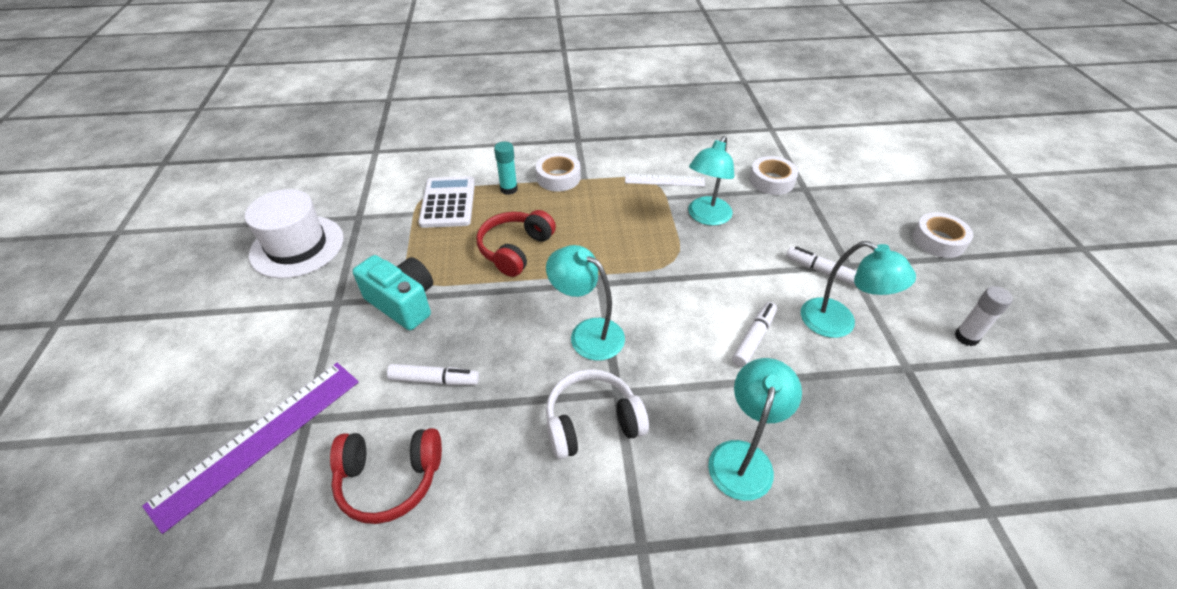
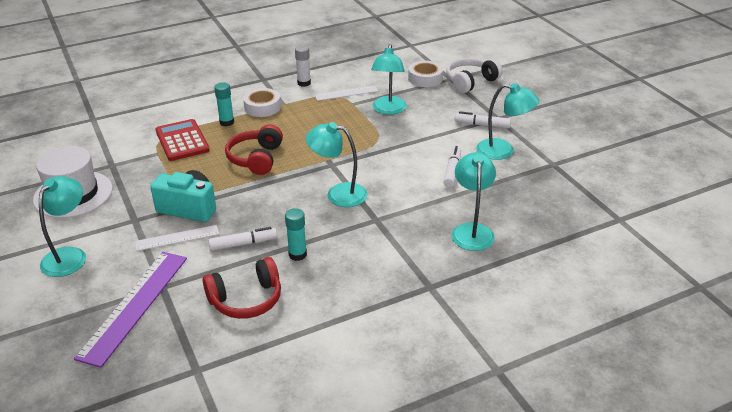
camera: 20 degrees left, 10 degrees down
(240, 334) = (69, 256): none -> turquoise lamp
(366, 345) = (177, 238): none -> white ruler
(448, 203) = (182, 141): white calculator -> red calculator
(490, 421) = (297, 254): none -> turquoise glue stick
(592, 422) = (367, 238): white headphones -> white headphones (471, 82)
(938, 240) = (550, 92): white tape -> none
(966, 337) = (583, 140): white glue stick -> white glue stick (304, 83)

